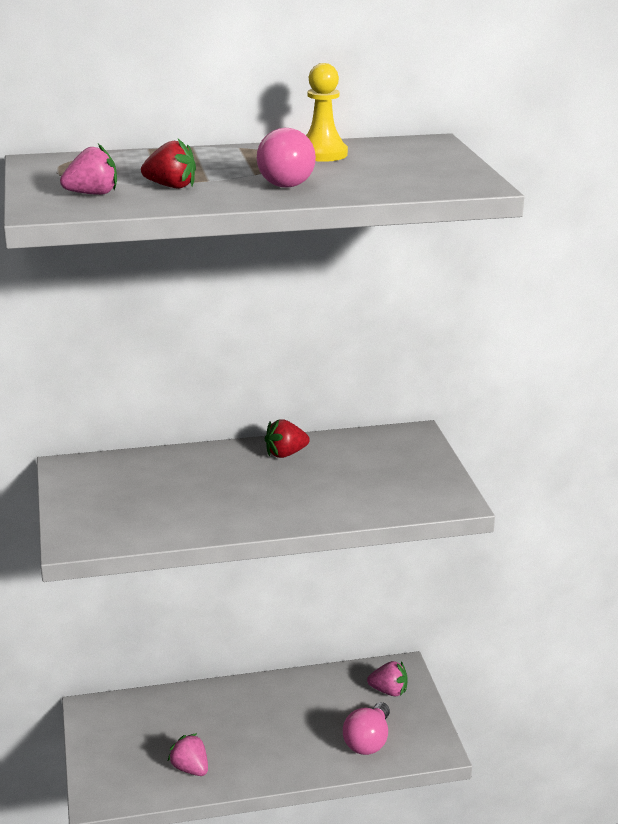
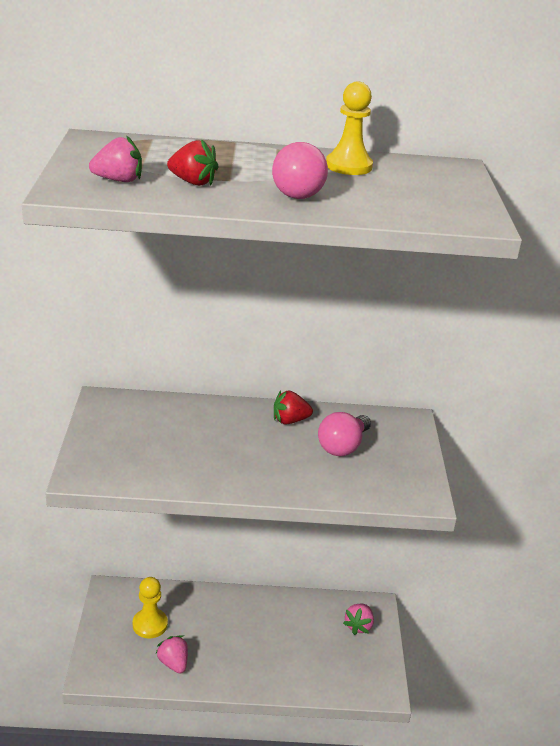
camera: 10 degrees right, 5 degrees up
(149, 735) = (150, 624): none -> yellow pawn
(368, 741) = (327, 670): pink light bulb -> pink light bulb (343, 447)
(389, 691) = (358, 626): pink strawberry -> pink strawberry turned 90 degrees clockwise

